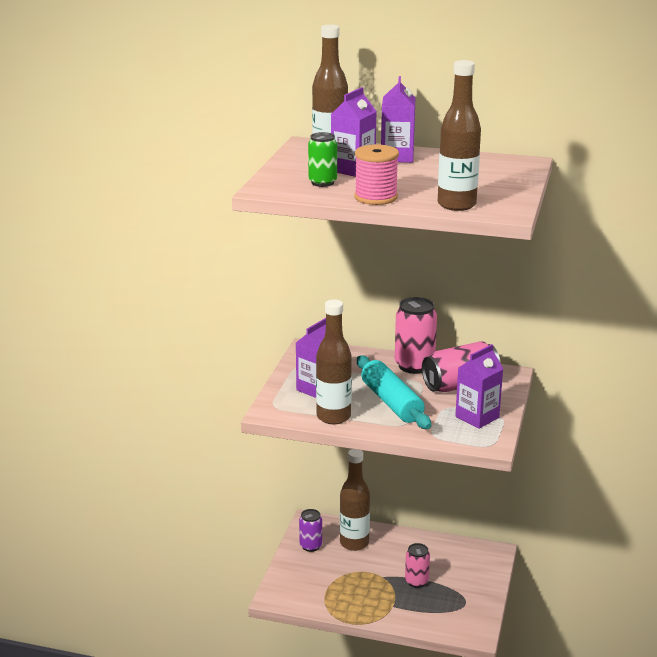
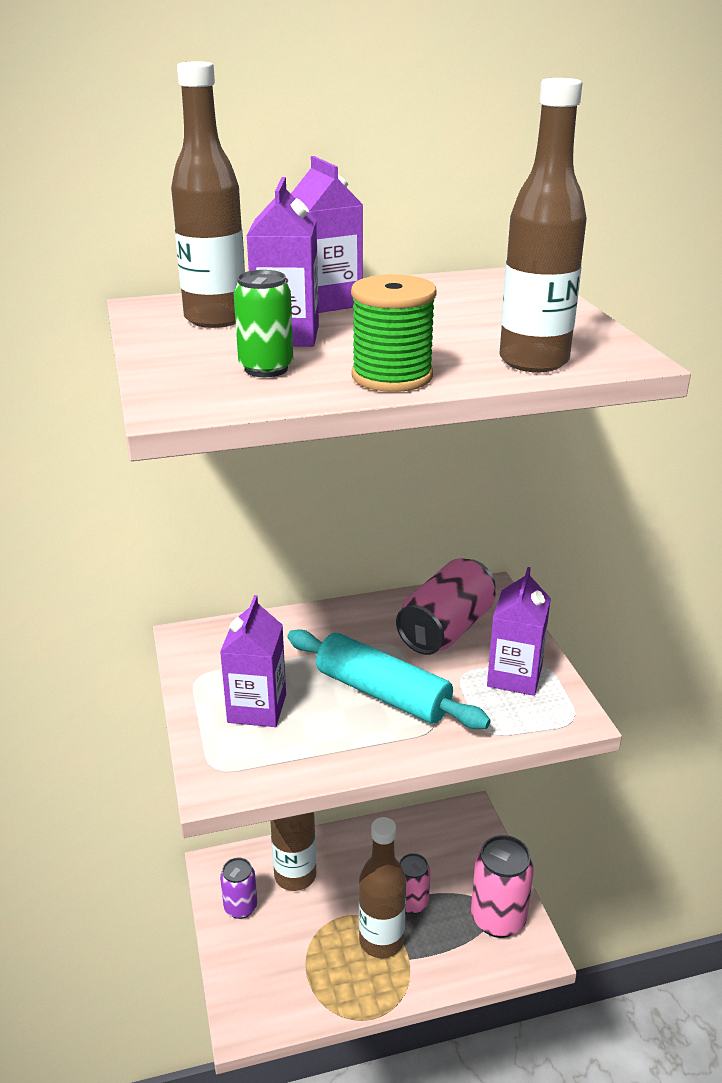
camera: 30 degrees left, 5 degrees up
(333, 417) = (322, 753): brown bottle -> brown bottle (381, 941)
(376, 197) = (392, 376): pink spool -> green spool
(414, 366) = (361, 618): pink can -> pink can (498, 918)

